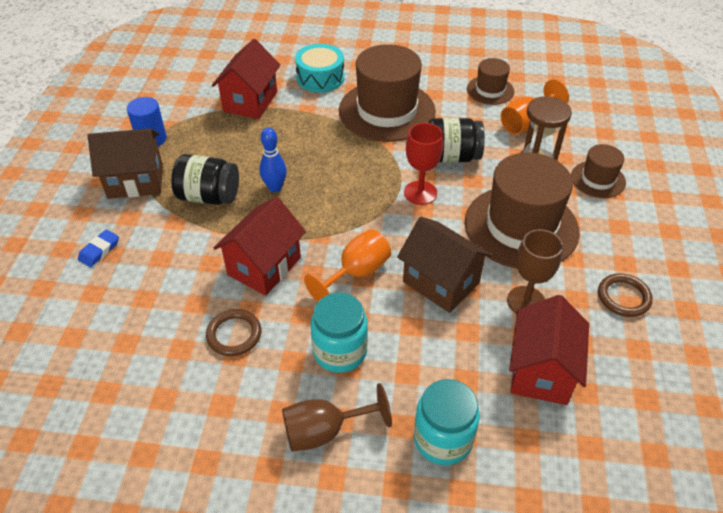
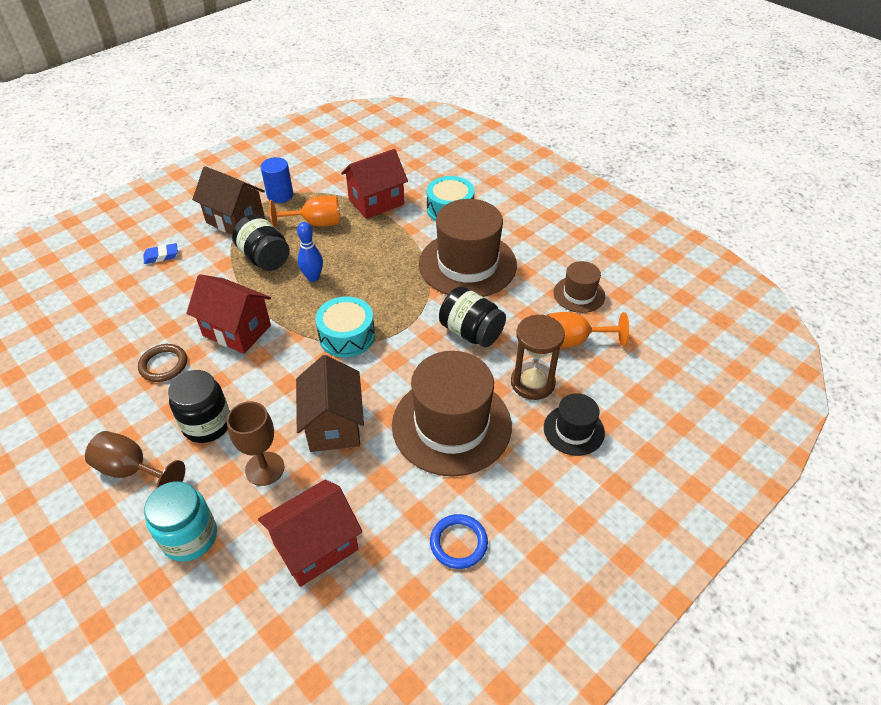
camera: 40 degrees right, 0 degrees up
(264, 266) = (237, 330): red house -> red house turned 45 degrees clockwise
(340, 351) = (207, 424): turquoise jar -> black jar
(356, 273) = (286, 376): orange goblet -> orange goblet (315, 223)
(364, 214) = (347, 336): none -> turquoise drum
(420, 193) = (408, 346): red goblet -> none
(526, 301) = (376, 486): brown goblet -> brown goblet (264, 468)
(598, 179) = (573, 430): brown hat -> black hat
(623, 297) = (458, 543): brown ring -> blue ring

